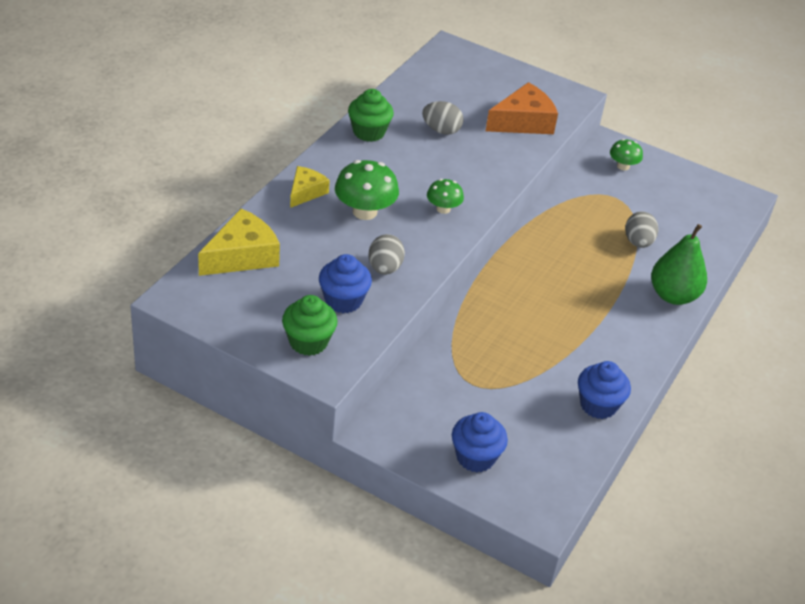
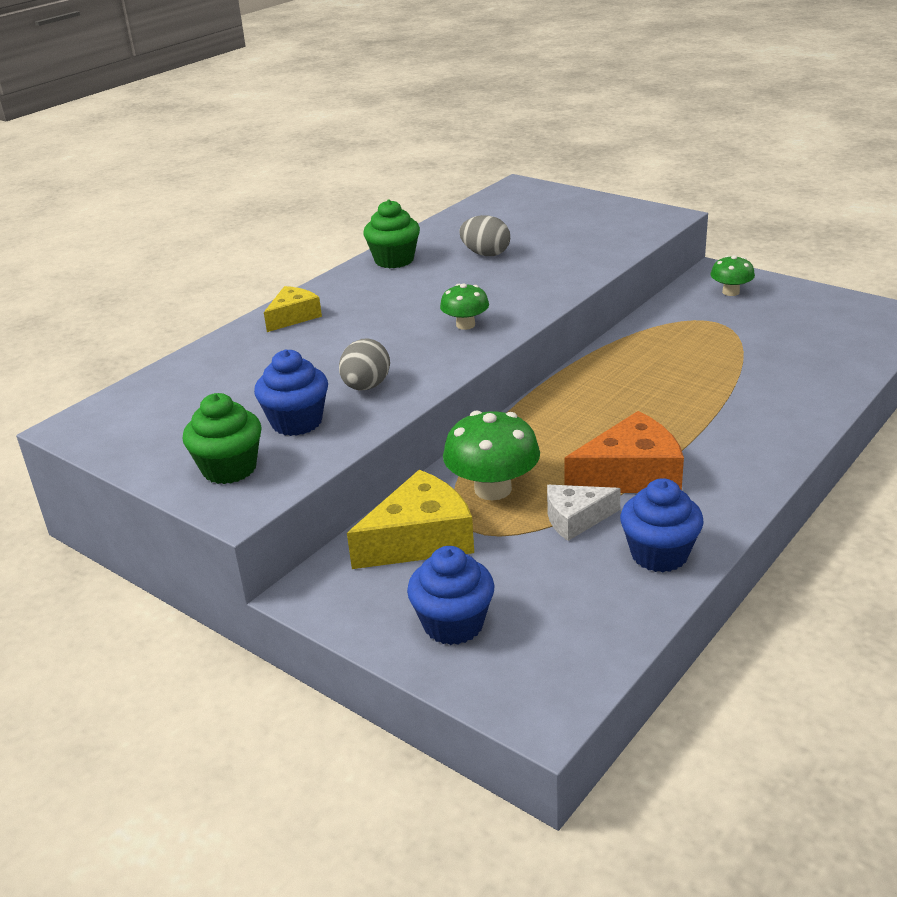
camera: 15 degrees right, 10 degrees down
(242, 256) = (184, 380): yellow cheese -> yellow cheese (420, 539)
(364, 212) = (361, 332): green mushroom -> green mushroom (493, 489)
(523, 122) = (593, 241): orange cheese -> orange cheese (631, 475)
(540, 376) = (575, 519): none -> white cheese
(638, 242) = (743, 366): grey egg -> none
(673, 295) = (789, 421): green pear -> none

